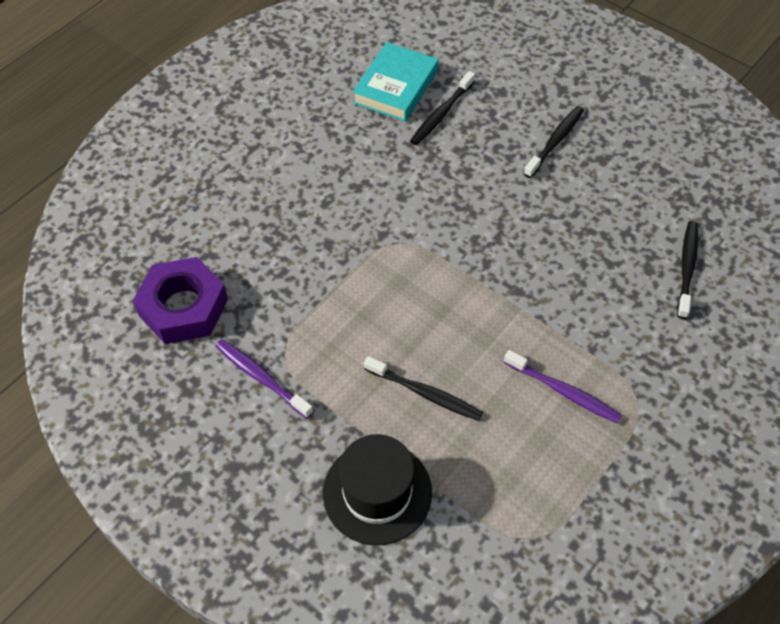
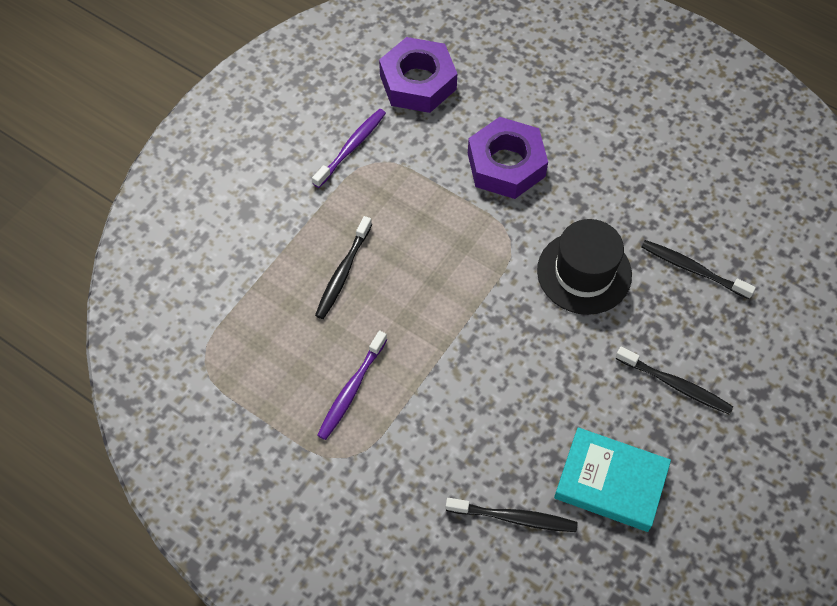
camera: 85 degrees right, 5 degrees up
(307, 238) = (506, 164): none -> purple nut
(377, 492) = (246, 242): black hat -> black hat (584, 272)
(395, 87) = (723, 223): turquoise book -> turquoise book (610, 482)

